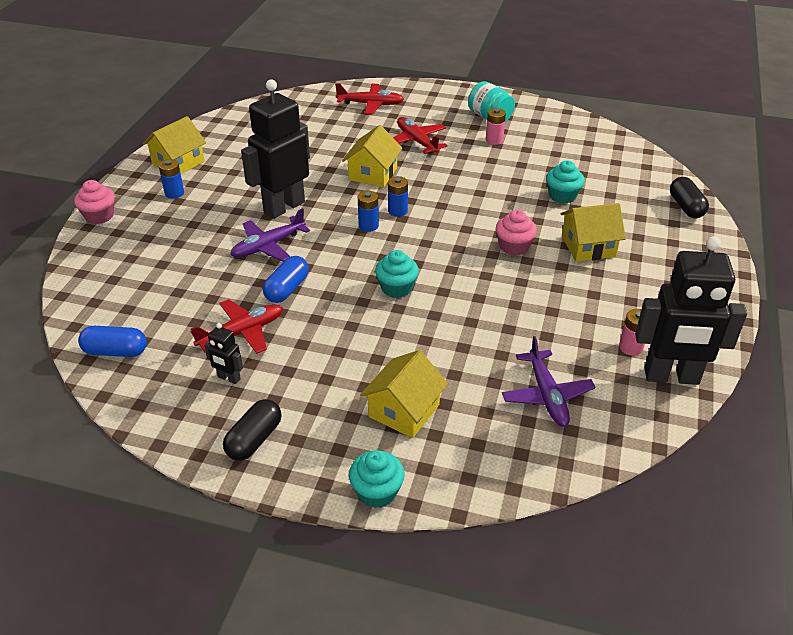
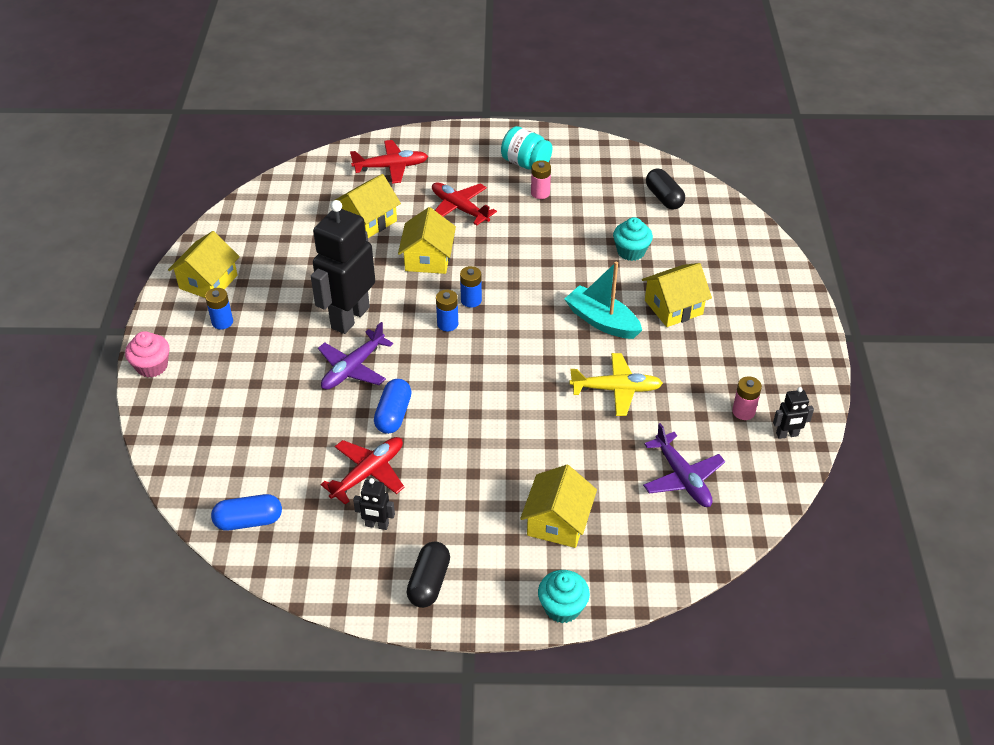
camera: 15 degrees left, 5 degrees up
(334, 139) = (369, 220): none -> yellow house
(396, 288) = (503, 391): turquoise cupcake -> none
(506, 305) = (616, 389): none -> yellow plane
(514, 246) = (602, 321): pink cupcake -> turquoise boat
(671, 377) = (787, 435): black robot -> black robot, size x0.43
(686, 207) = (754, 243): black capsule -> black capsule (664, 198)

